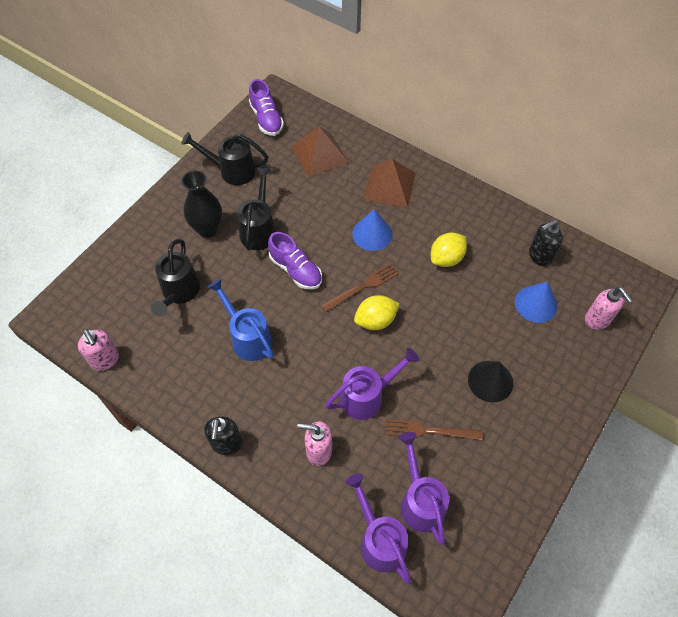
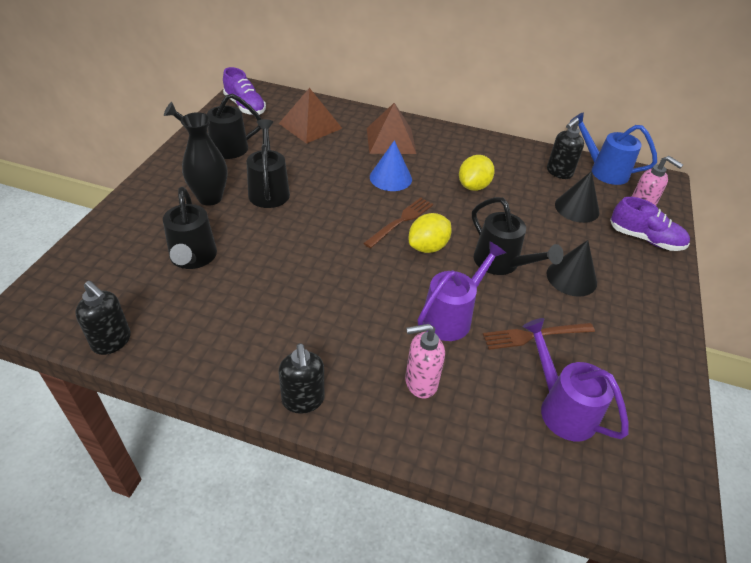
camera: 20 degrees left, 15 degrees down
(105, 360) = (112, 342): pink soap dispenser -> black soap dispenser
(248, 337) = (291, 286): blue watering can -> blue watering can (603, 171)
(295, 270) = (322, 218): purple shoe -> purple shoe (645, 239)
(379, 540) = (537, 463): purple watering can -> none
(433, 352) = (501, 264): none -> black watering can
(536, 304) = (577, 208): blue cone -> black cone

